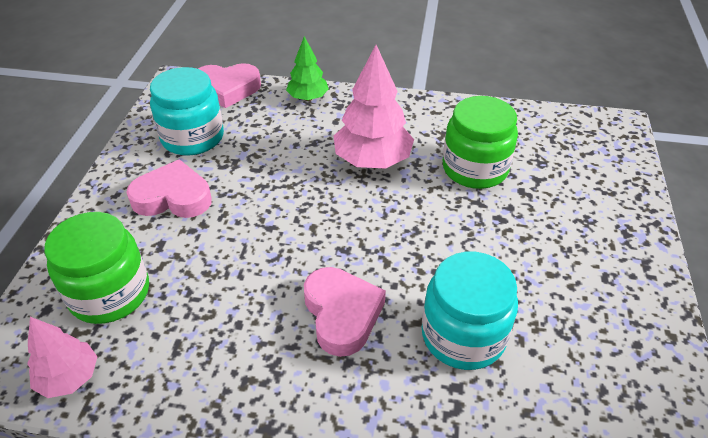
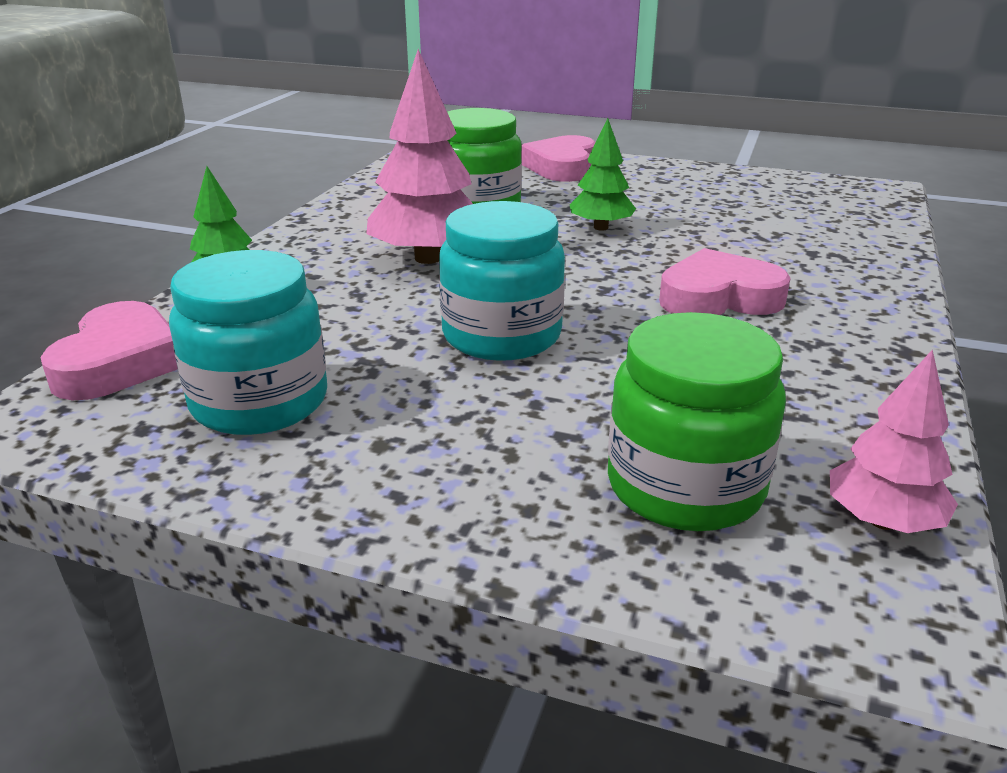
camera: 80 degrees left, 15 degrees down
(173, 197) = (438, 423): pink heart -> pink heart (562, 167)
(461, 240) = (601, 227): none -> green tree
(463, 335) = (744, 242): turquoise jar -> turquoise jar (501, 335)

